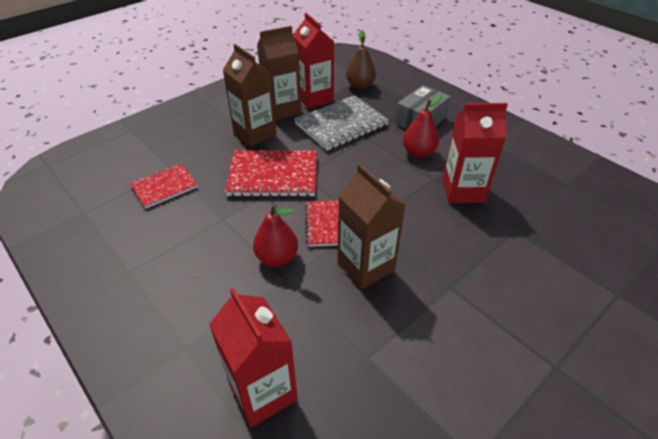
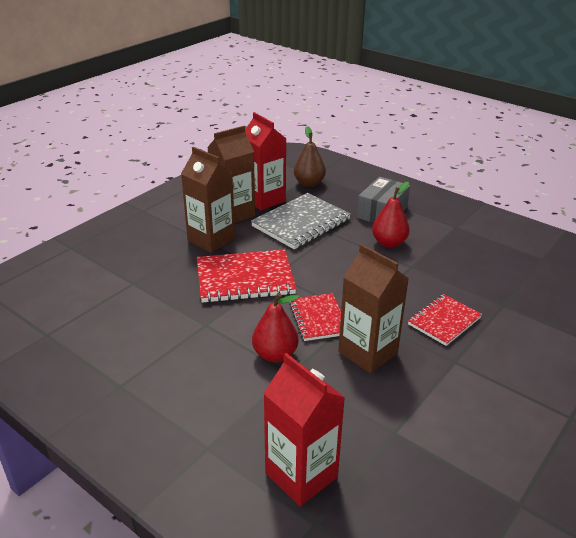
camera: 10 degrees left, 10 degrees down
(164, 187) = (130, 300): red notebook -> red notebook (444, 321)
(462, 191) = (443, 274): red carton -> none

